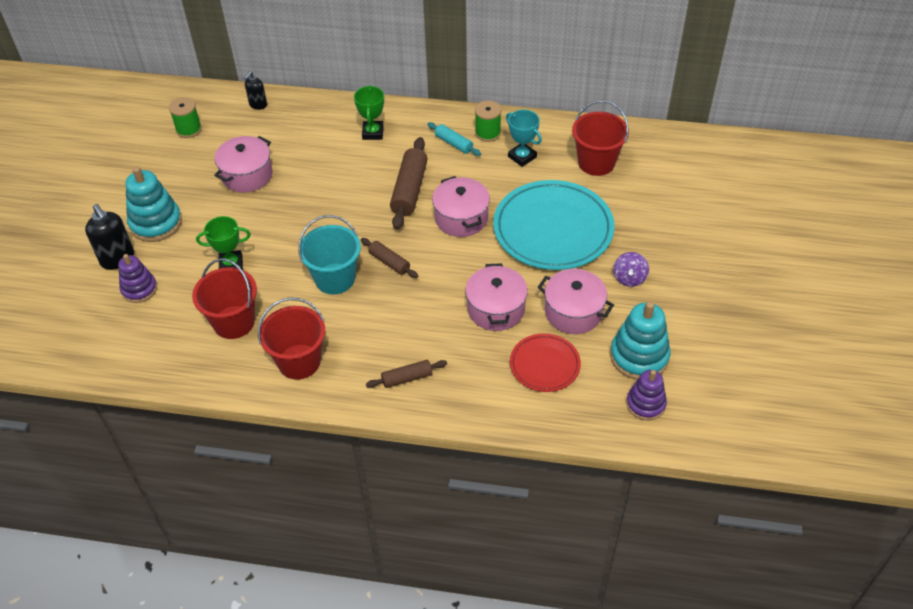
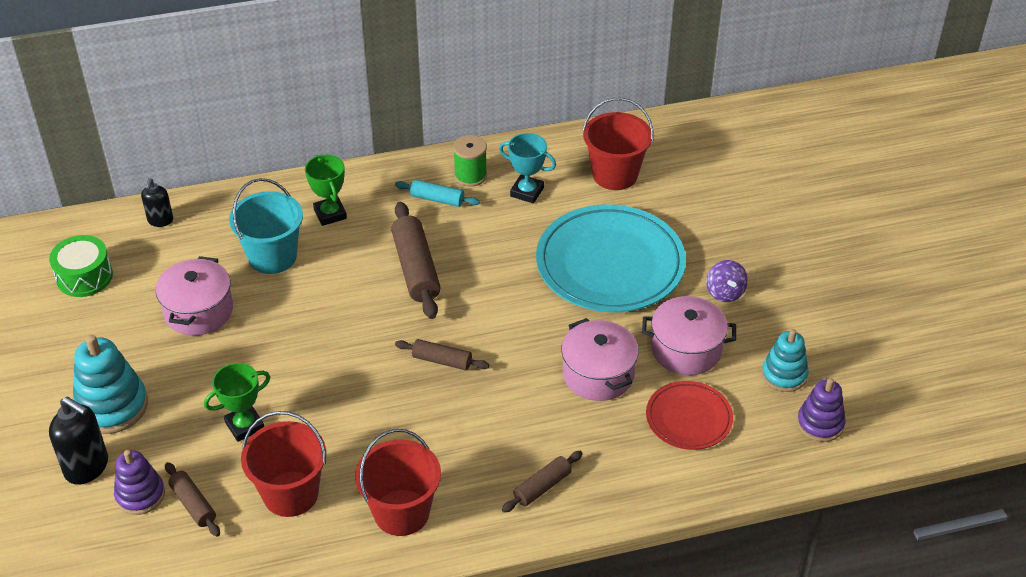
camera: 25 degrees left, 5 degrees down
(168, 307) = (193, 504): none -> brown rolling pin
(188, 129) = (84, 276): green spool -> green drum
(335, 279) = (387, 401): turquoise bucket -> turquoise bucket (272, 256)
(461, 218) = (497, 283): pink pot -> none
(639, 356) = (784, 375): turquoise stacking toy -> turquoise stacking toy, size x0.65

